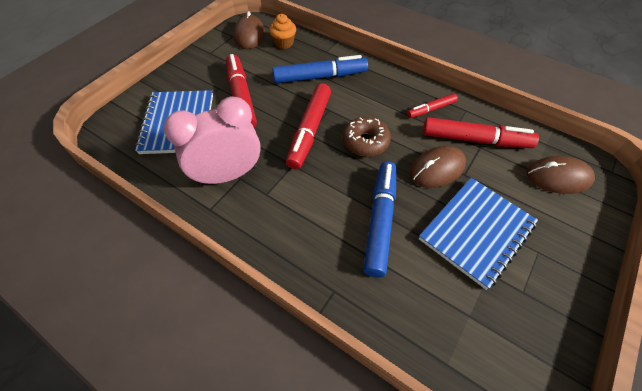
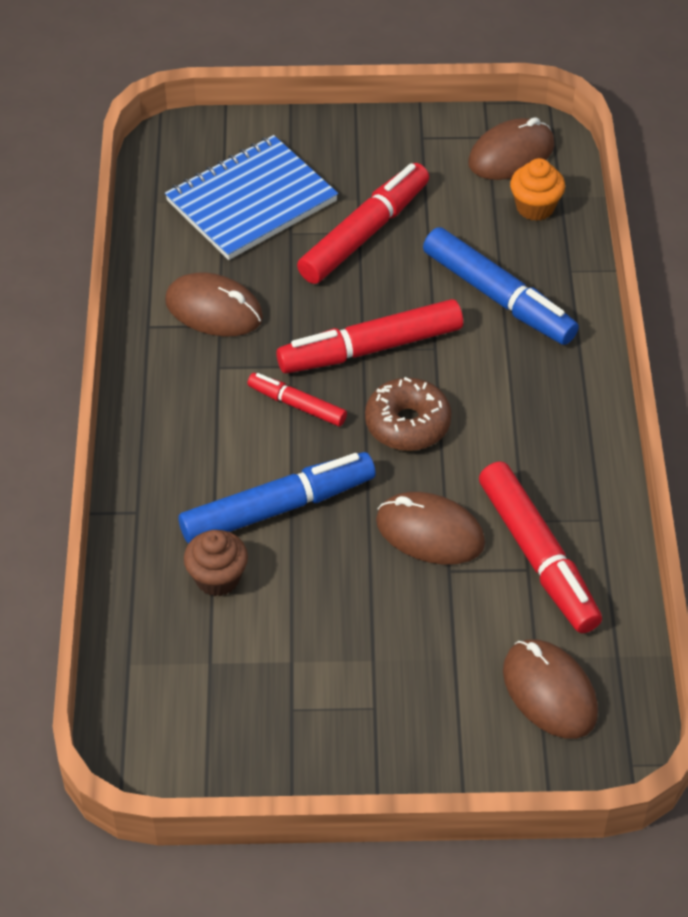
camera: 55 degrees right, 5 degrees down
(228, 175) = (214, 309): pink clock -> brown mouse
(410, 276) = (217, 578): none -> brown cupcake
(431, 109) = (557, 472): red marker -> red marker (297, 405)
(476, 232) = (350, 623): blue notebook -> none

